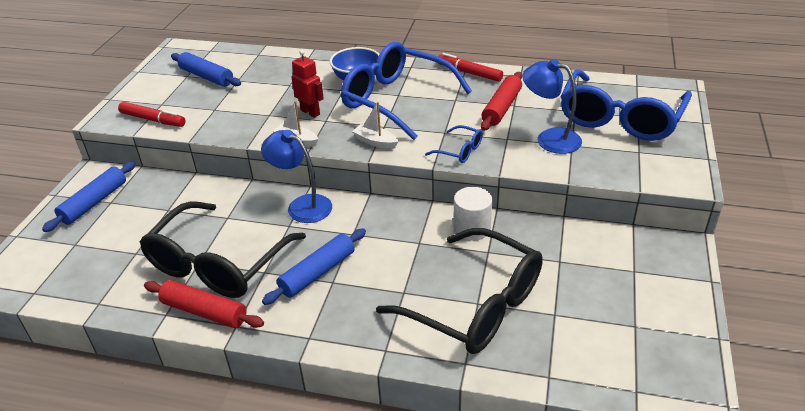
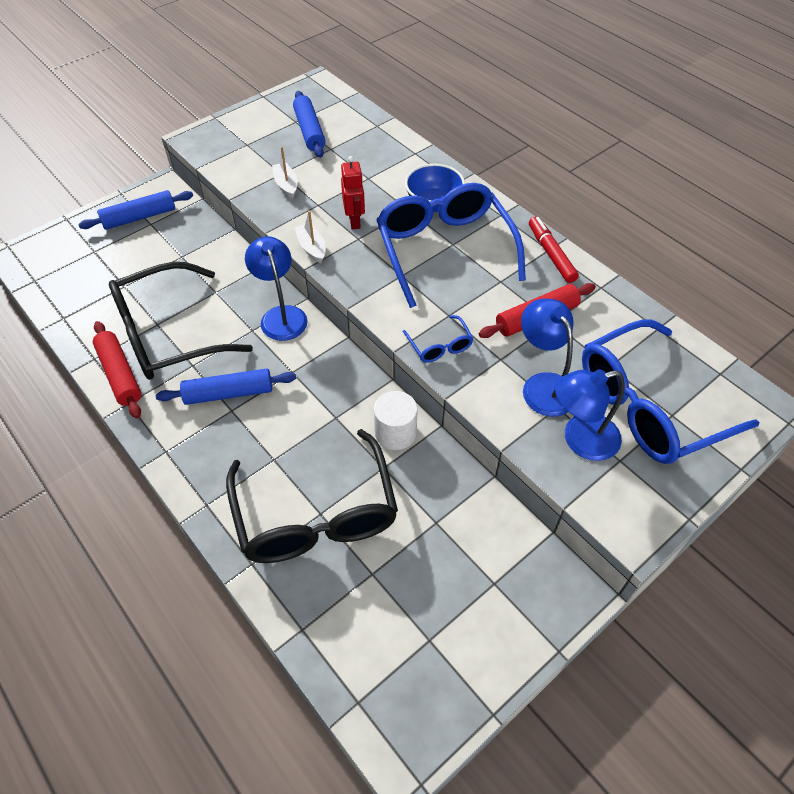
camera: 35 degrees right, 15 degrees up
(153, 120) = (225, 159): red marker -> none
(375, 142) = (375, 289): white boat -> white boat (286, 185)
(605, 154) = (580, 440): none -> blue lamp

